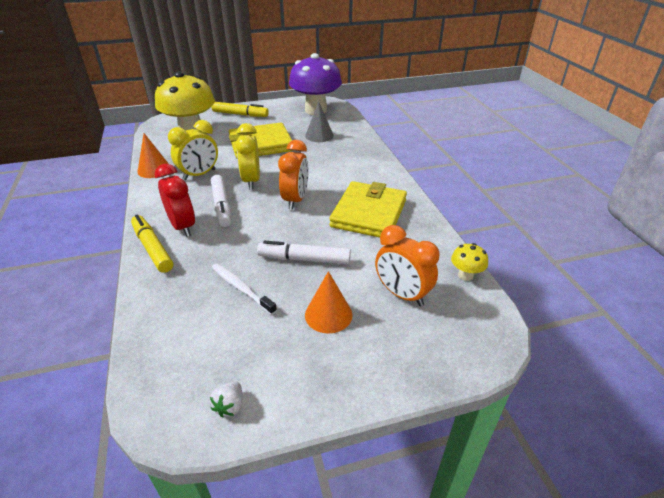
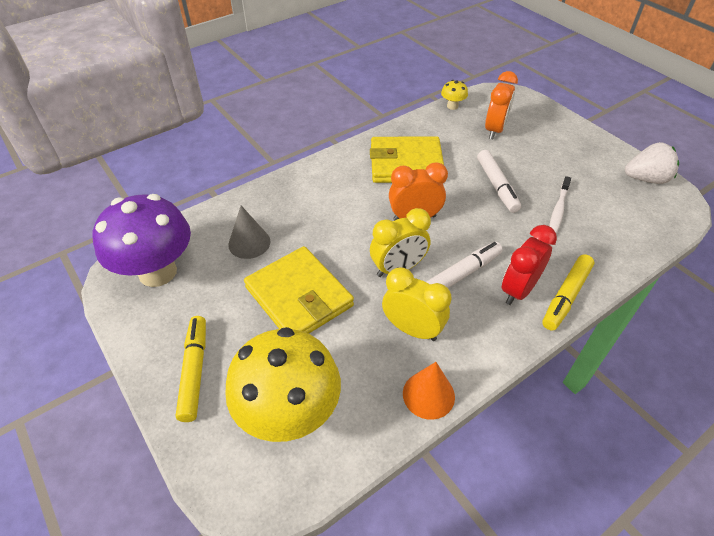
camera: 110 degrees left, 10 degrees up
(230, 406) = (646, 179): white strawberry -> white strawberry, size x1.92
(328, 314) = (542, 158): orange cone -> none

